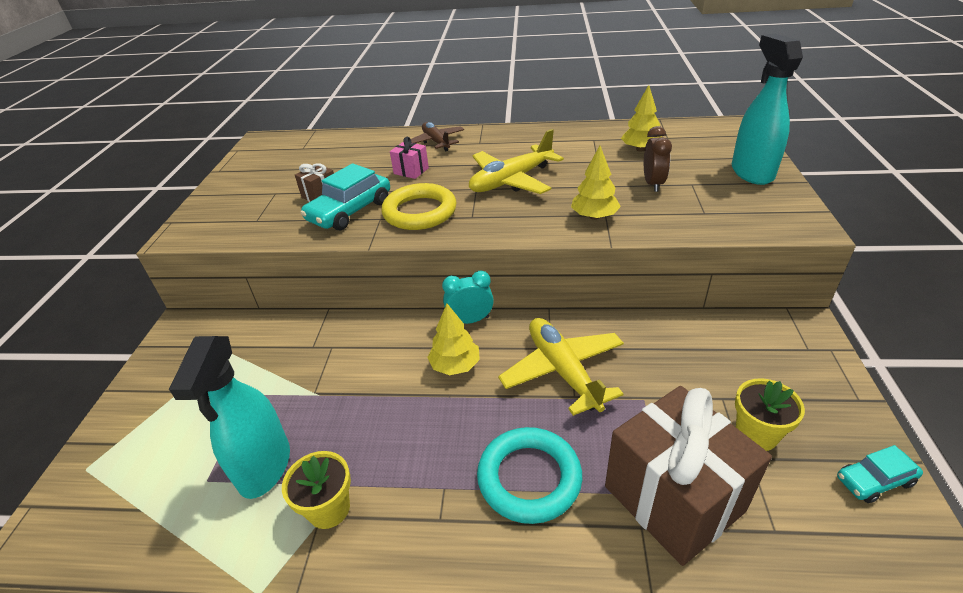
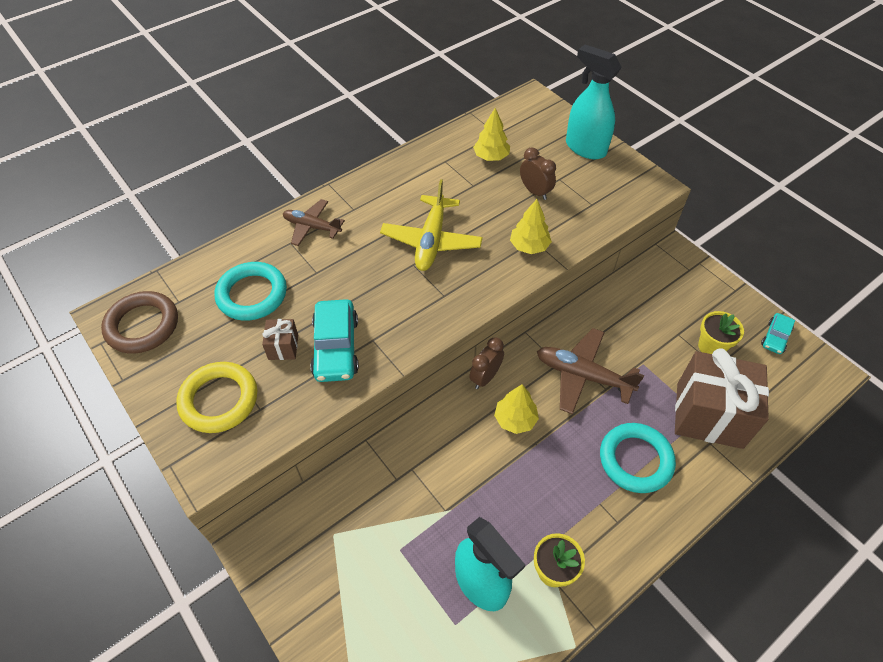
camera: 45 degrees left, 15 degrees up
(267, 151) = (142, 325): none -> brown ring
(346, 161) = (252, 294): none -> turquoise ring
(411, 171) = (332, 274): pink gift -> none
(420, 212) = (397, 314): yellow ring -> yellow ring (219, 400)
(470, 320) = (485, 377): turquoise clock -> brown clock
(563, 371) = (583, 375): yellow plane -> brown plane

